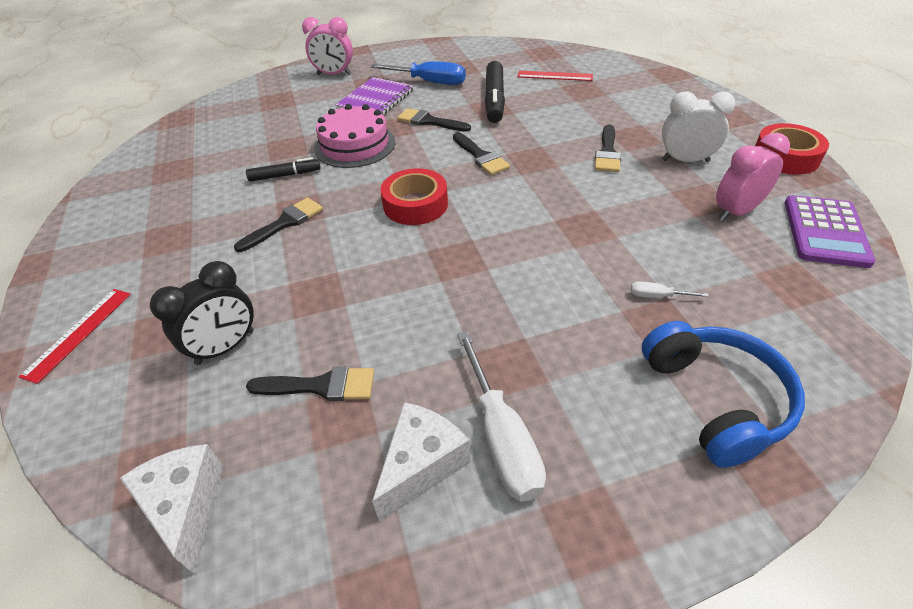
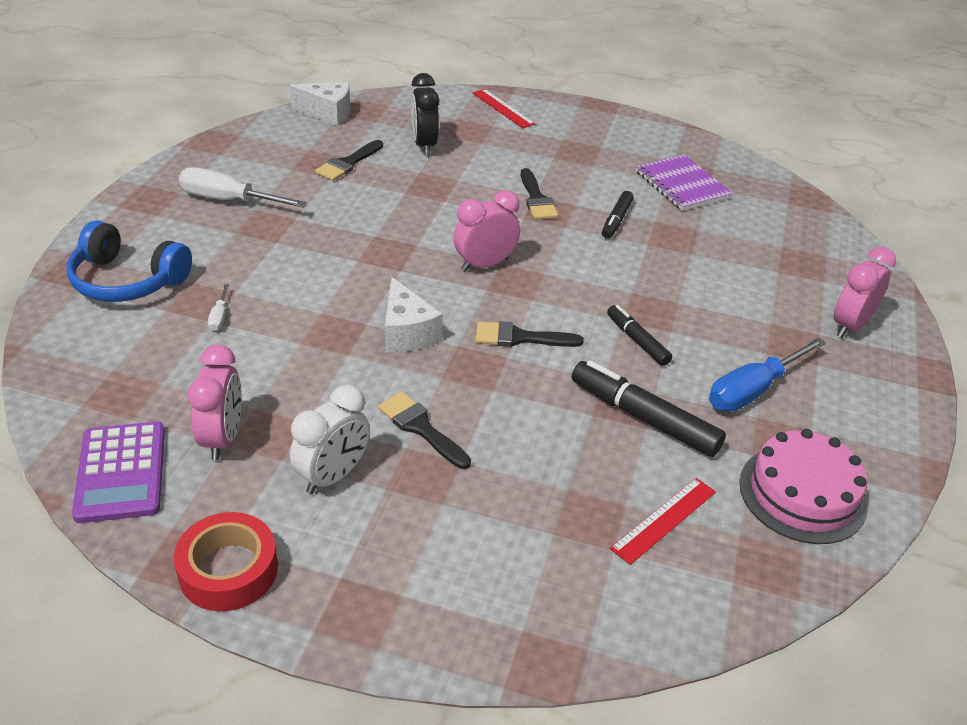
camera: 120 degrees right, 5 degrees down
(355, 145) = (634, 274): pink cake -> pink cake (802, 494)
(376, 100) = (737, 327): purple notebook -> purple notebook (682, 185)
(415, 204) = (484, 265): red tape -> pink clock
(421, 465) = (252, 172): white cheese -> white cheese (407, 332)
(429, 121) = (637, 340): black brush -> black marker
(657, 296) = (219, 317): white screwdriver -> white screwdriver turned 135 degrees clockwise
(825, 232) = (121, 472): purple calculator -> purple calculator turned 150 degrees counterclockwise

